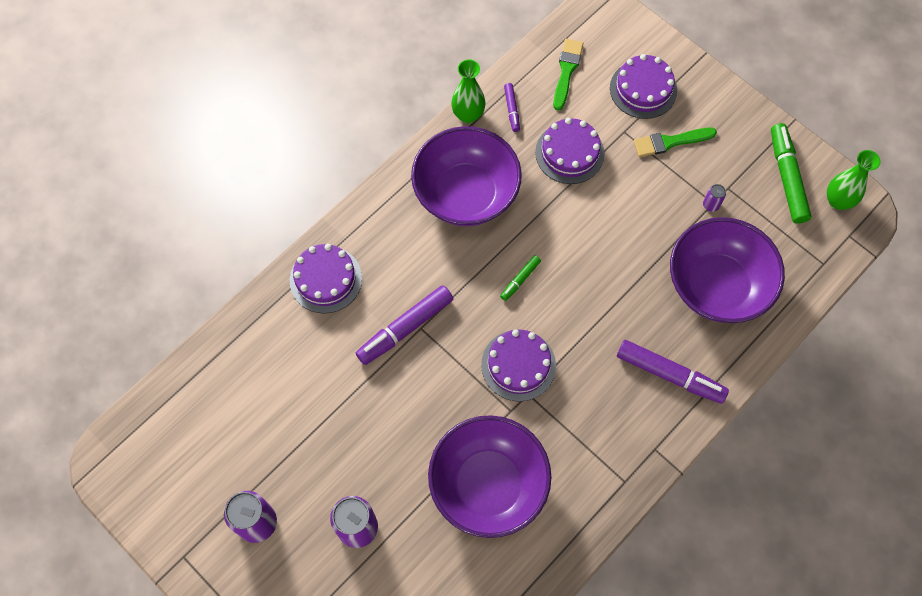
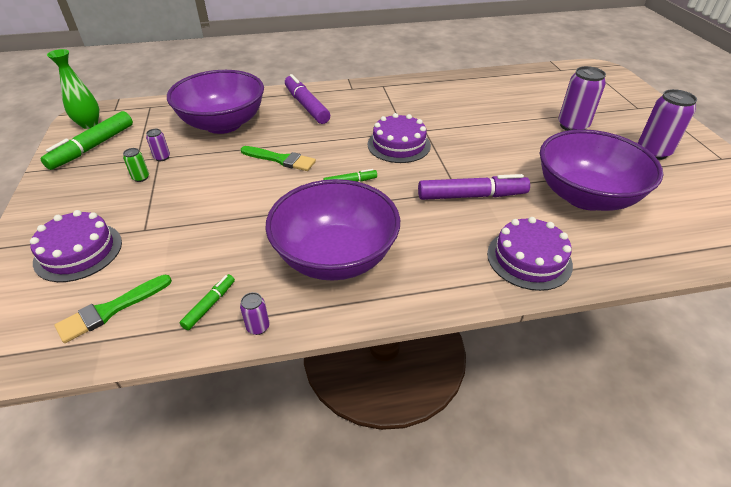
camera: 145 degrees left, 25 degrees down
(468, 115) = (258, 327): green vase -> purple can
(488, 484) = (468, 111): purple bowl -> purple bowl (585, 196)
(511, 110) = (210, 305): purple marker -> green marker
(569, 153) = (209, 239): purple cake -> none
(670, 142) = (124, 204): green brush -> green brush (281, 159)
(695, 173) = (141, 178): none -> green can

